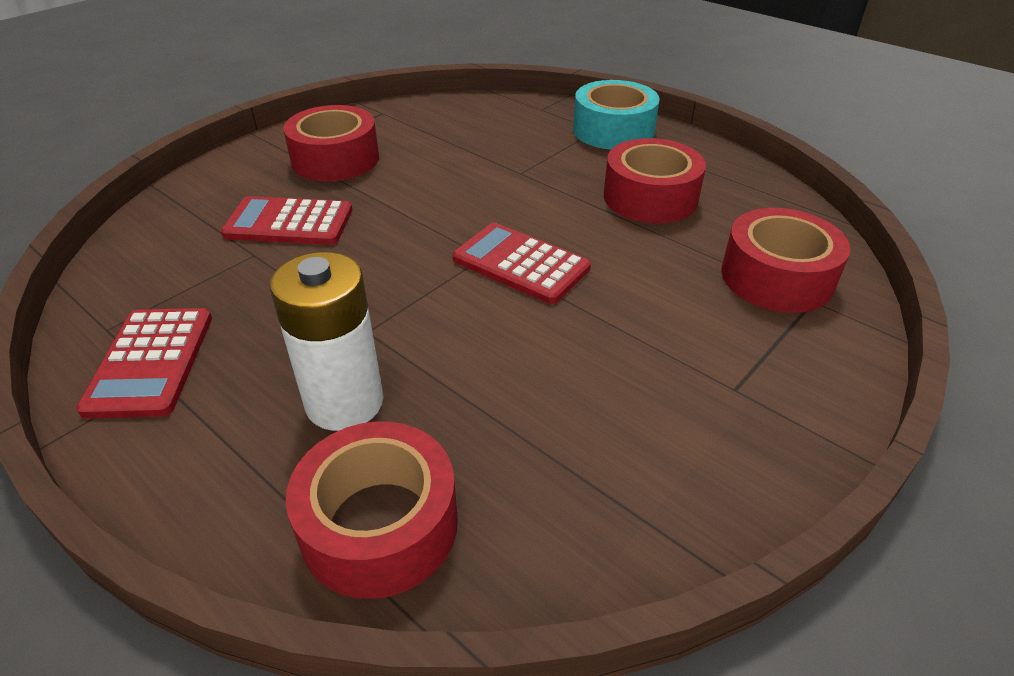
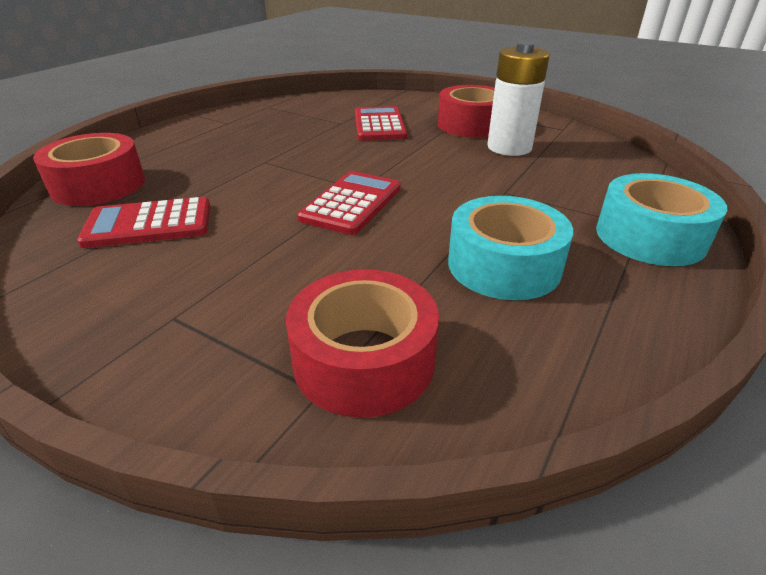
camera: 80 degrees right, 5 degrees down
(150, 362) = (240, 119): red calculator -> red calculator (149, 224)
(344, 402) = (198, 164): white battery -> white battery (509, 147)
(650, 197) = (504, 265): red tape -> turquoise tape

